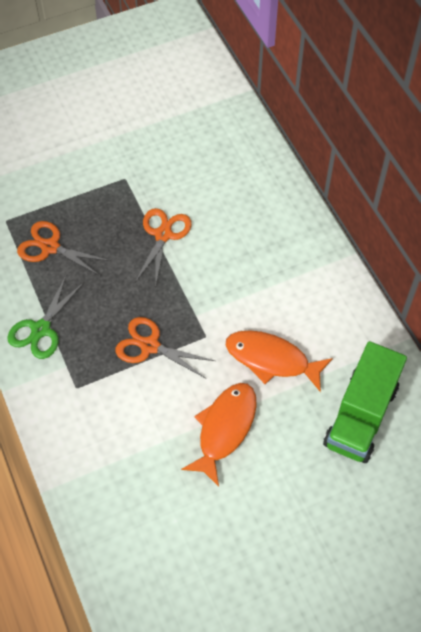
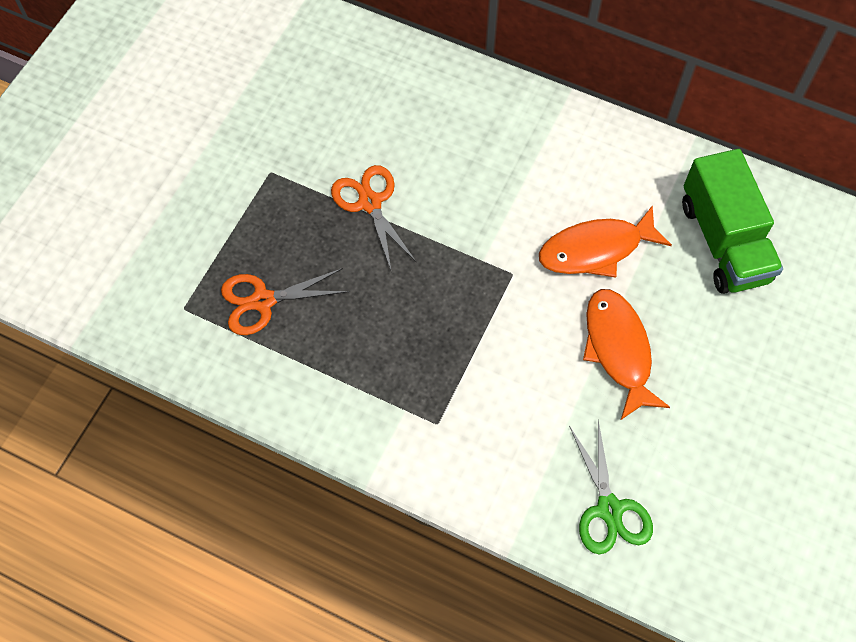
camera: 40 degrees left, 5 degrees up
(41, 329) = (341, 393): green scissors -> green scissors (609, 509)
(150, 346) = (468, 325): orange scissors -> none

